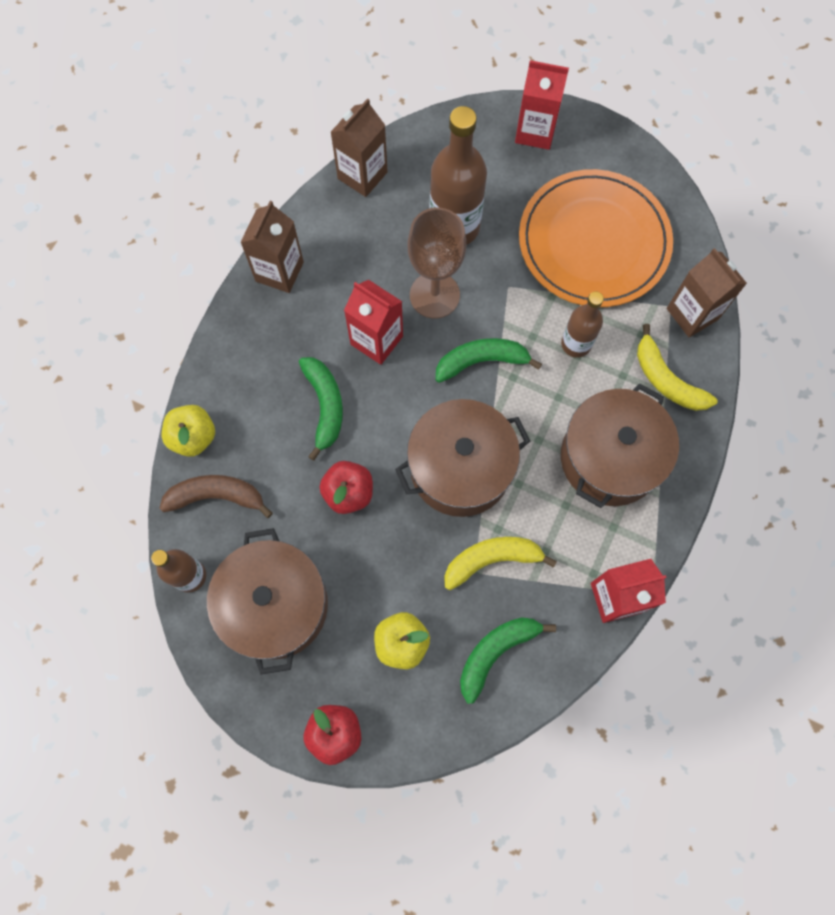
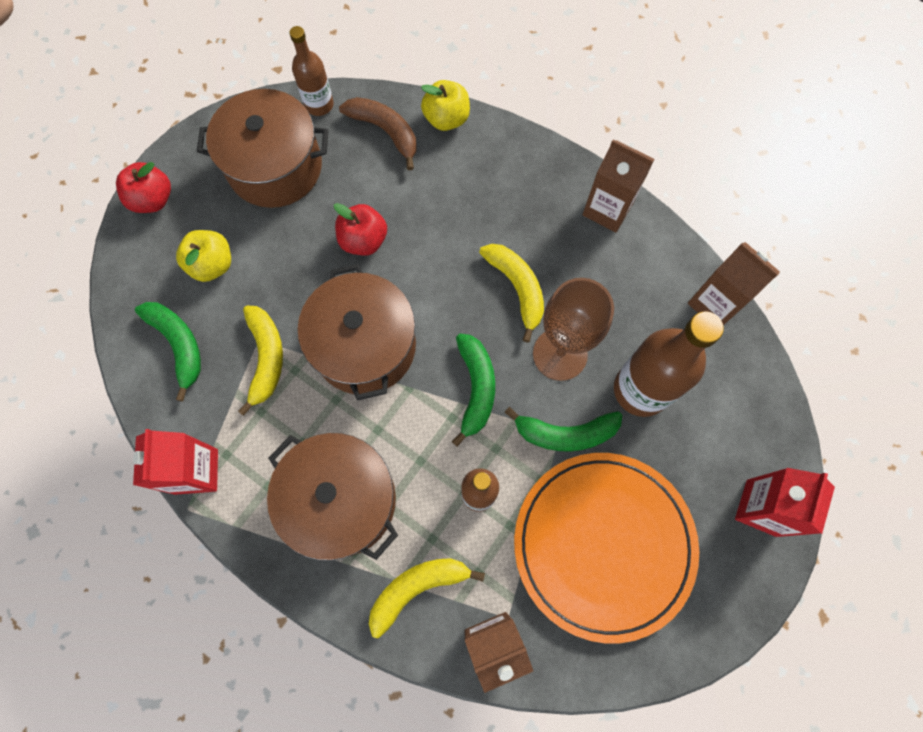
camera: 100 degrees right, 0 degrees up
(217, 496) = (385, 132): brown banana -> brown banana turned 60 degrees counterclockwise
(324, 407) = (454, 231): green banana -> green banana (565, 433)
(376, 340) = (517, 289): red carton -> yellow banana

